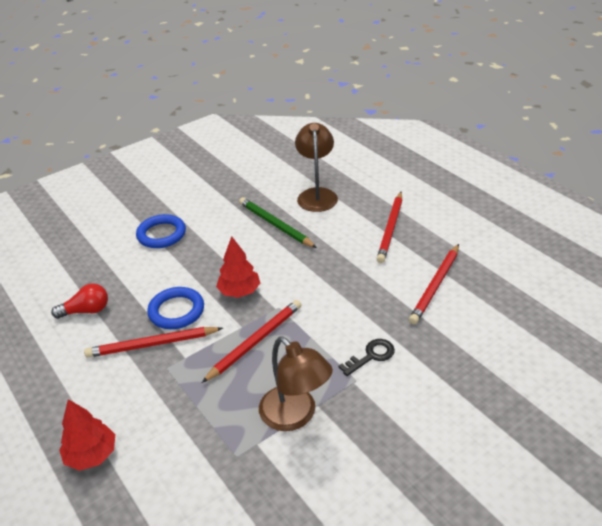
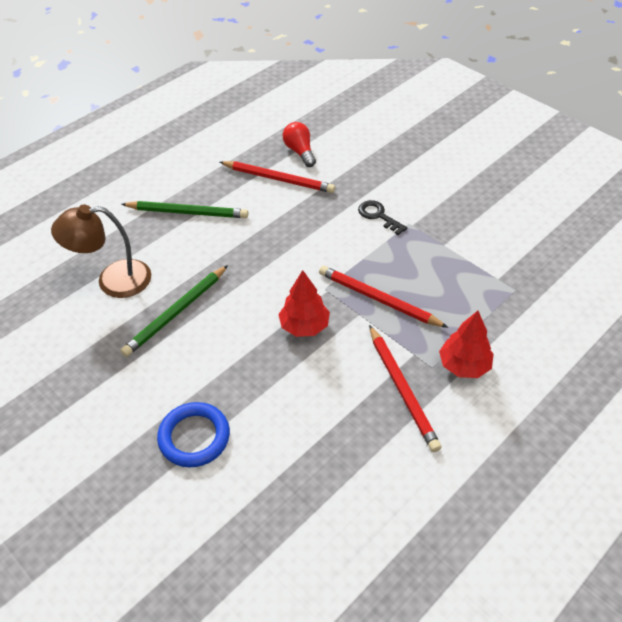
camera: 100 degrees left, 10 degrees up
(86, 311) = (360, 481): red light bulb -> red light bulb (300, 152)
(92, 455) = (557, 400): red tree -> red tree (464, 365)
(176, 311) = (345, 379): blue ring -> none
(295, 416) = (460, 257): brown lamp -> none
(391, 229) = (187, 212): red pencil -> green pencil

